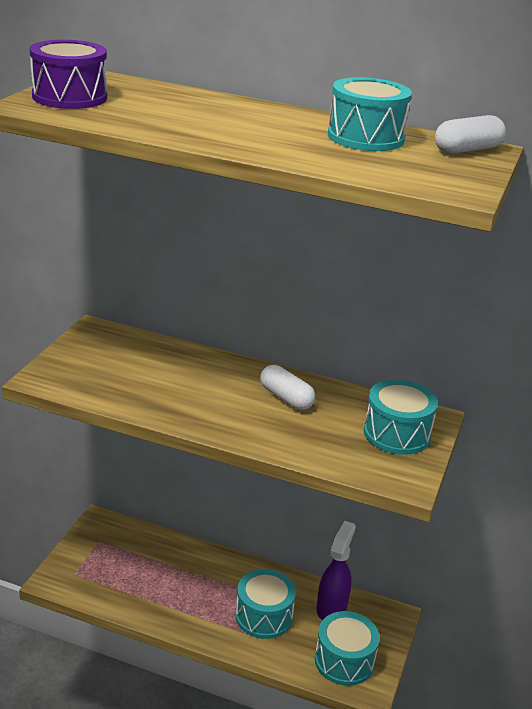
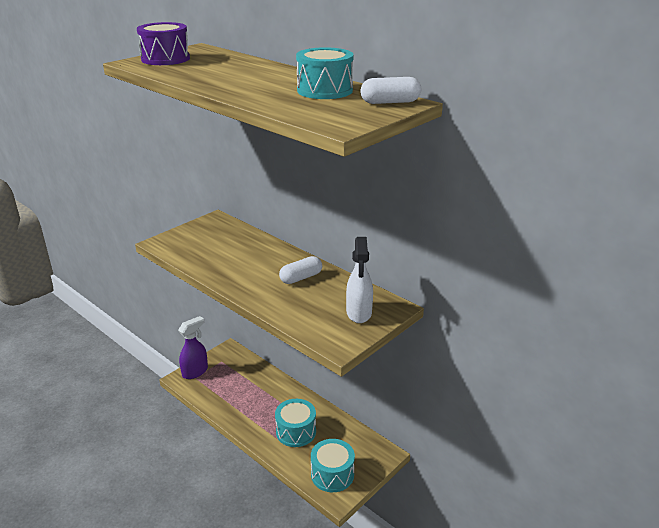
camera: 25 degrees right, 0 degrees up
(286, 398) = (301, 278): white capsule -> white capsule turned 75 degrees clockwise
(332, 607) = (345, 437): purple spray bottle -> purple spray bottle (195, 372)
(397, 434) = (359, 313): turquoise drum -> white spray bottle

